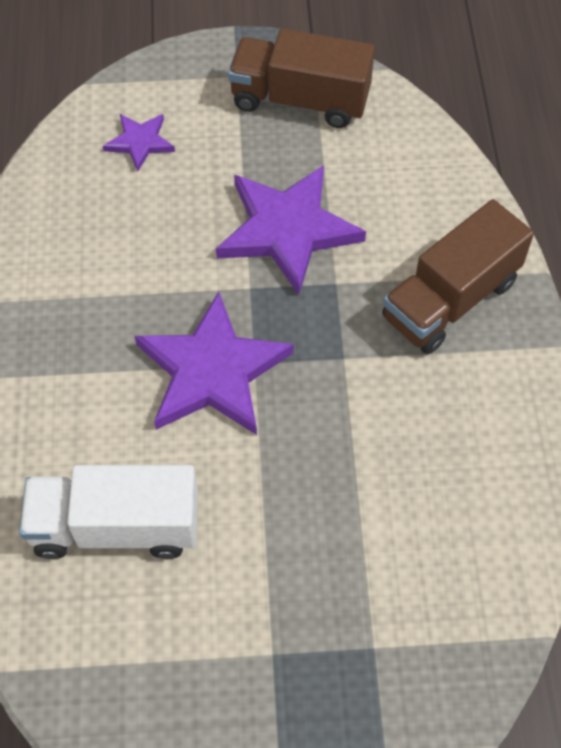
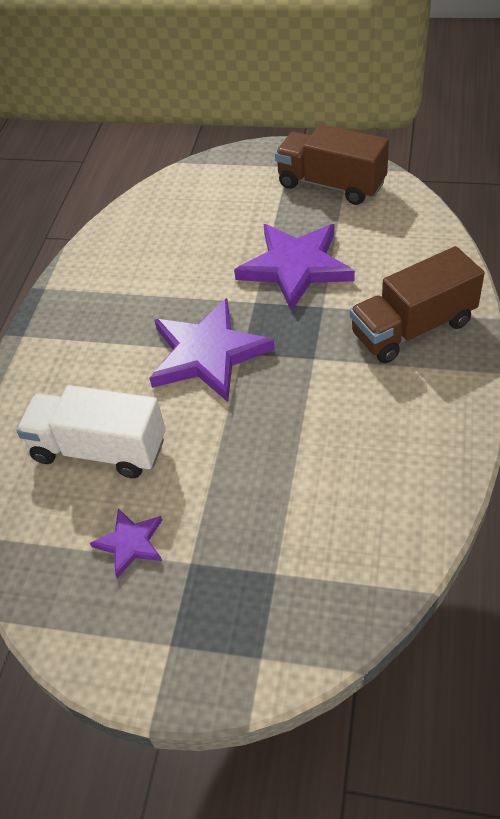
camera: 20 degrees right, 10 degrees down
(140, 142) = (203, 201): purple star -> purple star (130, 543)

